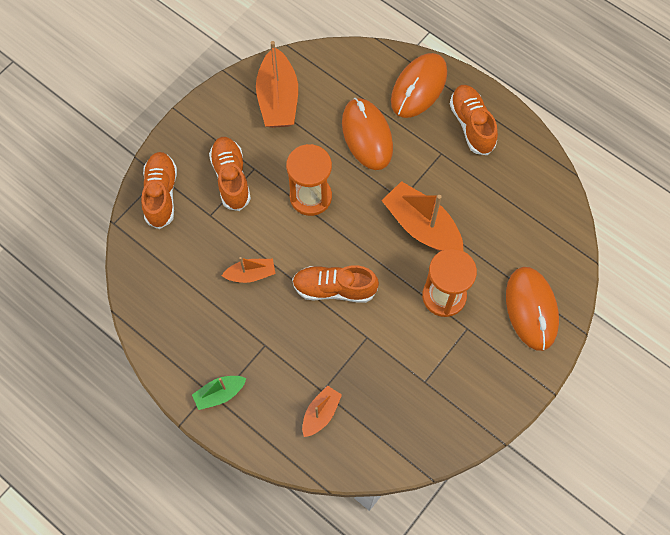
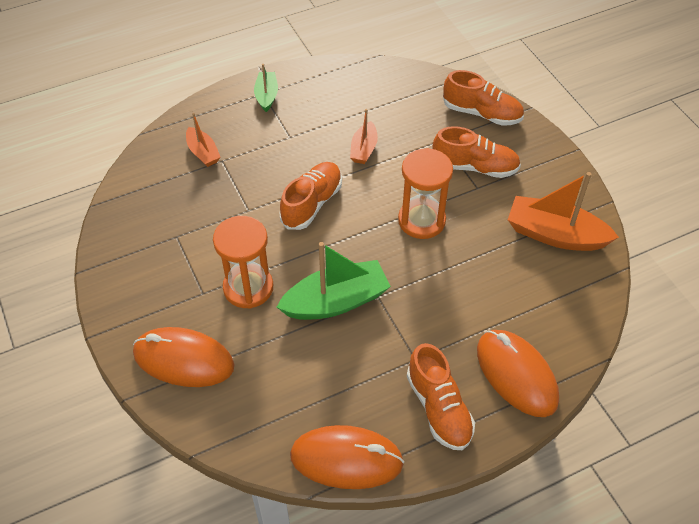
camera: 115 degrees right, 15 degrees down
(367, 135) = (472, 296): orange mouse -> orange mouse (346, 459)
(421, 226) = (336, 301): orange boat -> green boat
(471, 125) = (439, 408): orange shoe -> orange shoe turned 60 degrees clockwise

